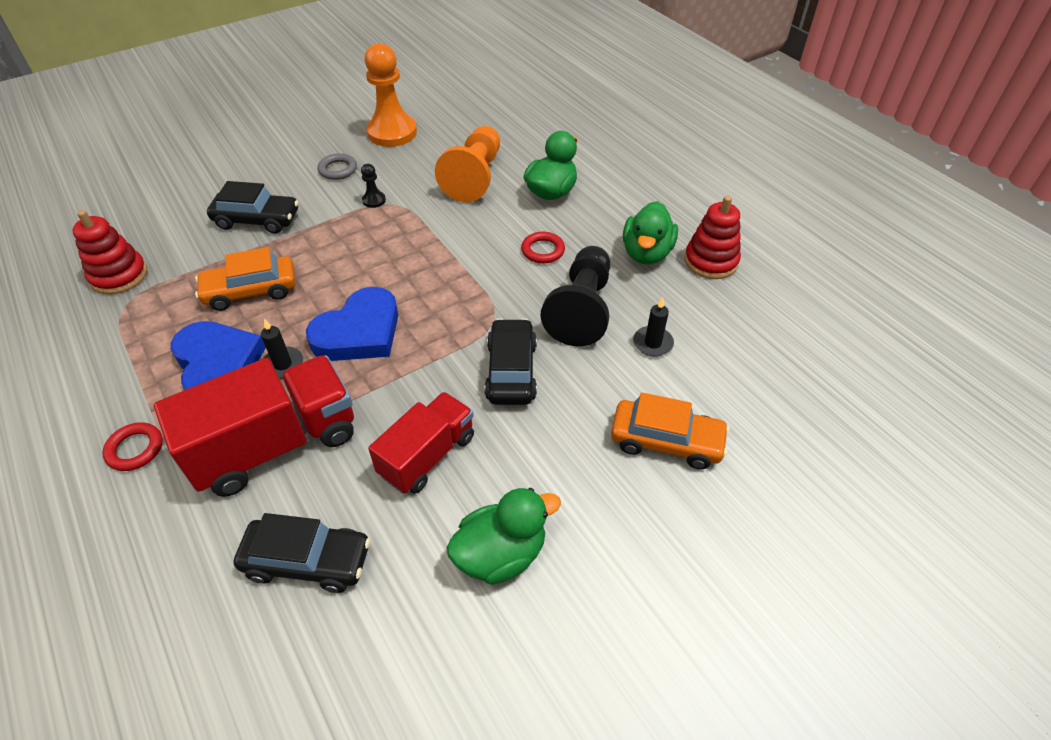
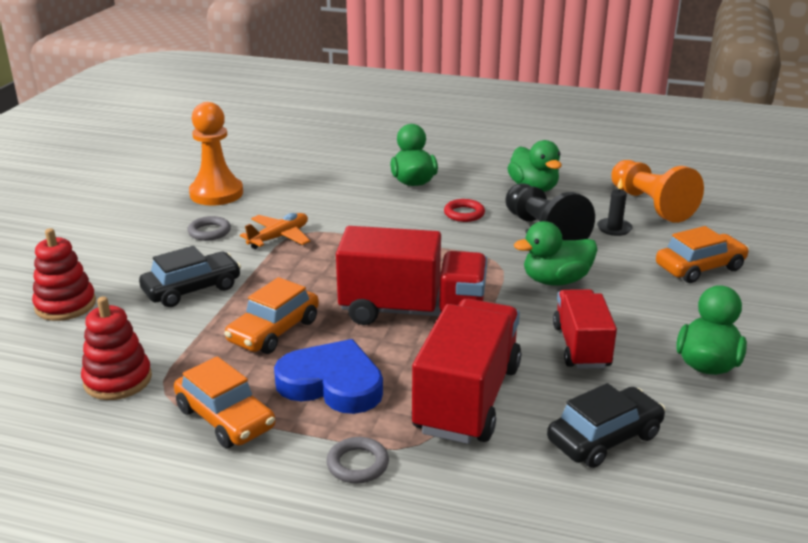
camera: 40 degrees left, 20 degrees down
(125, 350) = (225, 418): none -> orange car
(135, 449) = (357, 464): red ring -> grey ring
(283, 364) = (387, 356): black candle -> none
(359, 332) = (412, 312): blue heart -> red truck
(374, 200) = (279, 237): black pawn -> orange plane
(474, 177) = (339, 195): orange pawn -> orange pawn (651, 205)
(511, 371) = (555, 281): black car -> green duck
(710, 261) = (578, 177): red stacking toy -> red stacking toy (65, 305)

